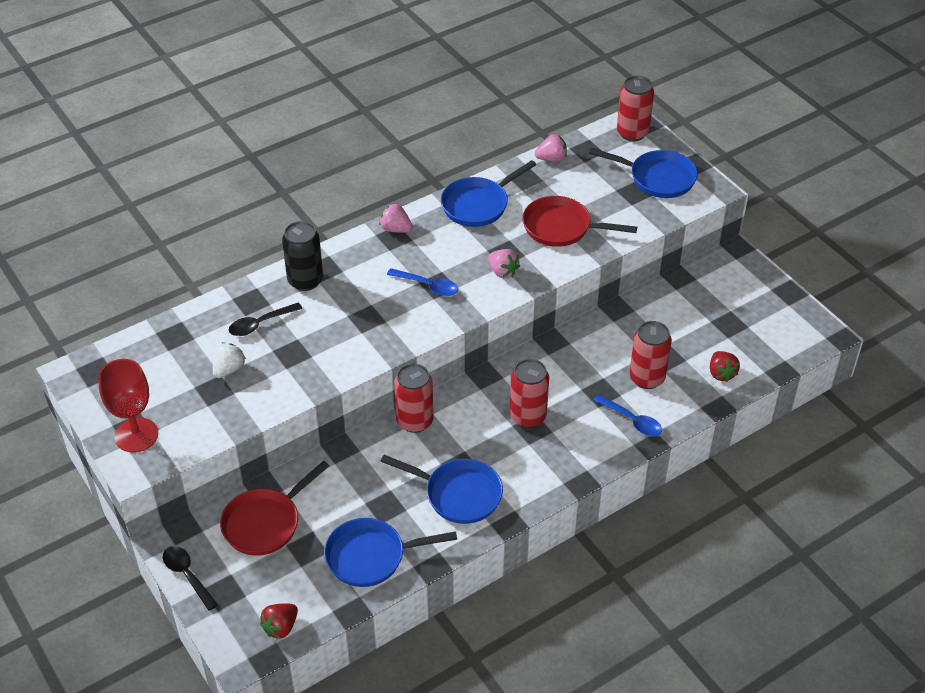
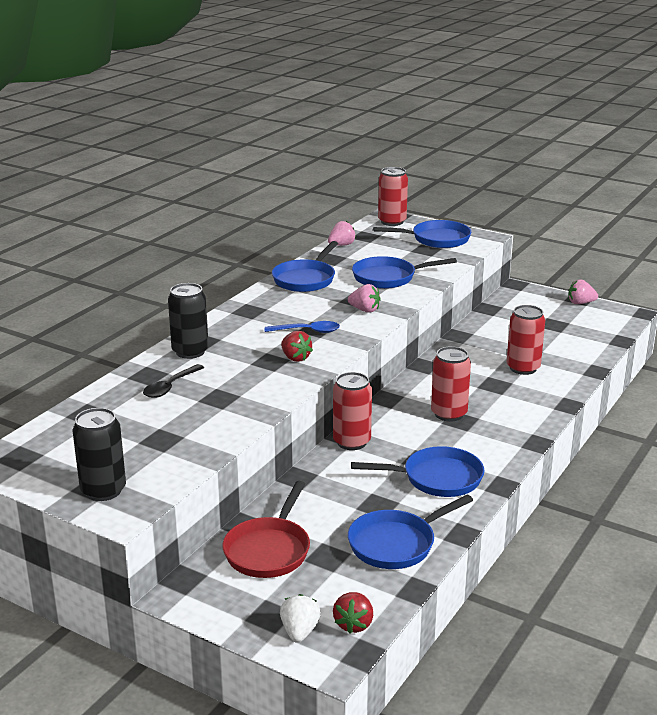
camera: 25 degrees left, 20 degrees down
(136, 435) = (103, 490): red goblet -> black can
(187, 575) = (219, 614): black spoon -> none
(229, 369) = (164, 422): white strawberry -> white strawberry (299, 632)
(395, 229) = (246, 306): pink strawberry -> pink strawberry (580, 303)
(561, 227) = (388, 277): red pan -> blue pan
(632, 421) = (537, 395): blue spoon -> none
(721, 373) = (577, 352): red strawberry -> red strawberry (295, 358)

